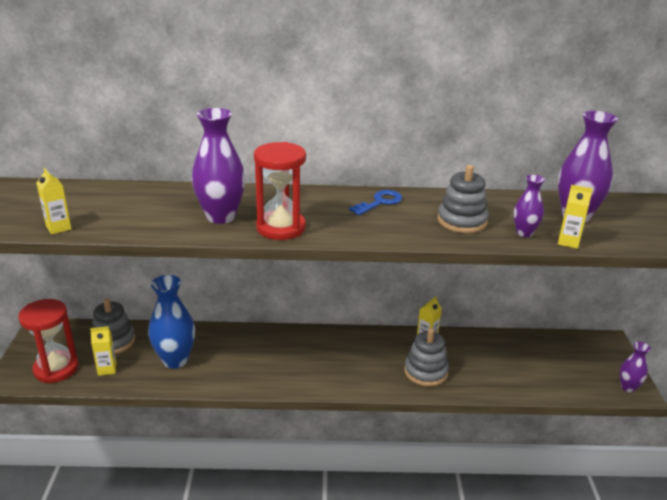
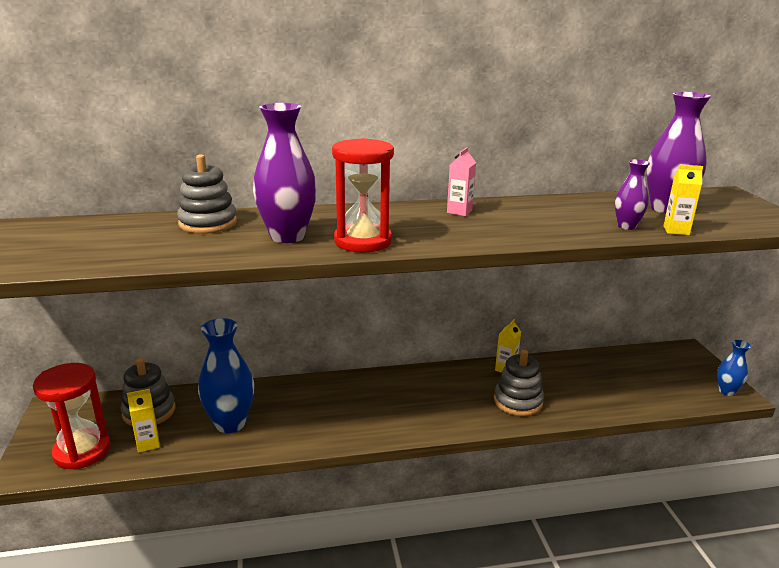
camera: 10 degrees left, 5 degrees down
(58, 228) = (88, 261): yellow carton -> none
(380, 202) = (459, 211): blue key -> pink carton
(462, 221) = (556, 221): grey stacking toy -> grey stacking toy (208, 223)
(628, 387) = (726, 391): purple vase -> blue vase

